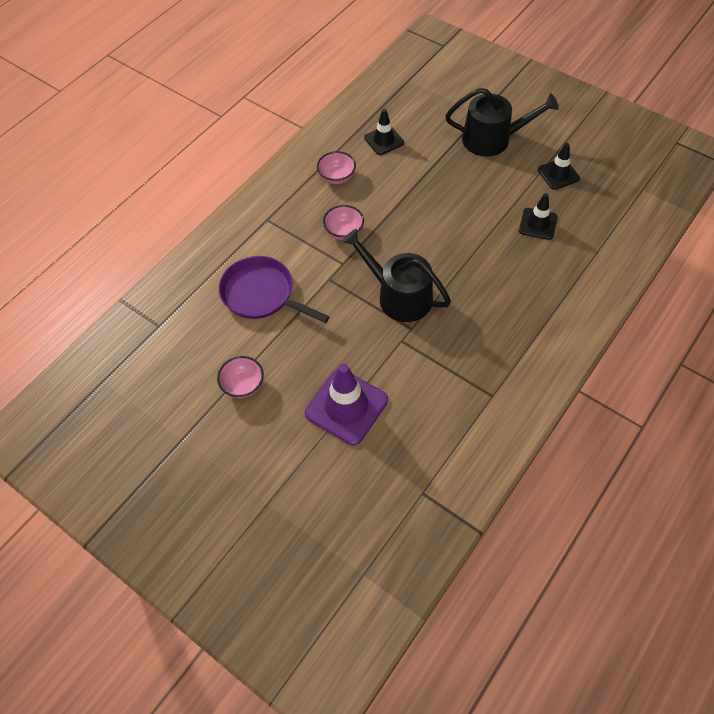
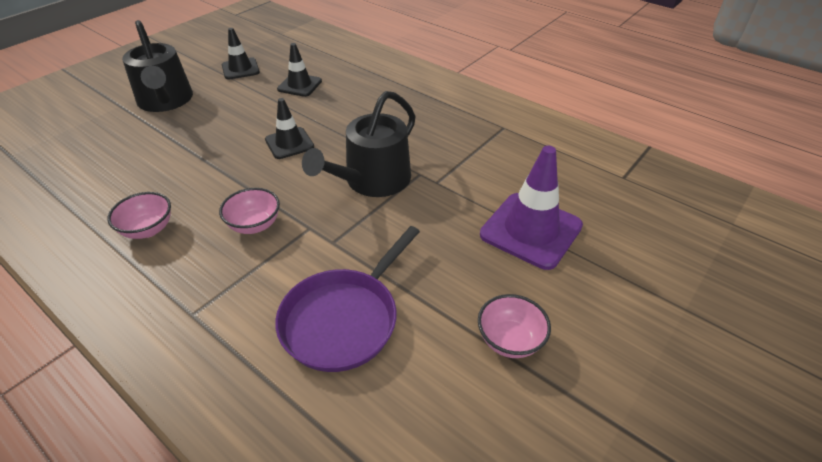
camera: 90 degrees left, 15 degrees down
(384, 140) = (107, 181): black traffic cone -> black traffic cone (289, 143)
(492, 139) = (166, 101): black watering can -> black watering can turned 150 degrees clockwise

